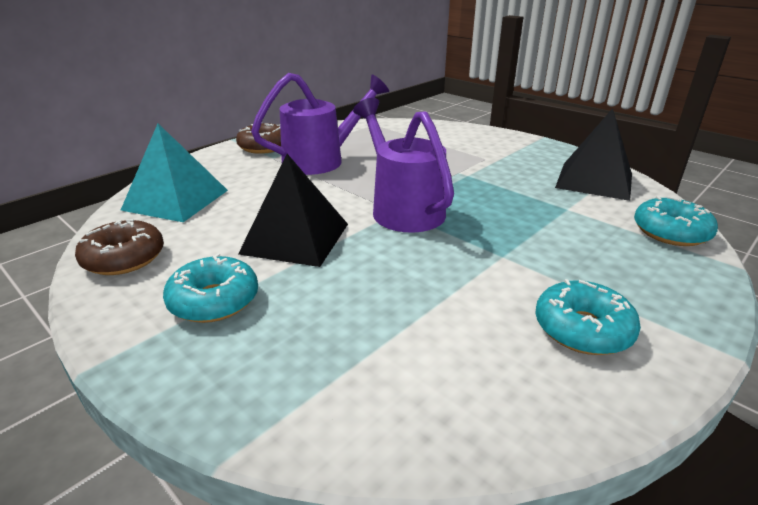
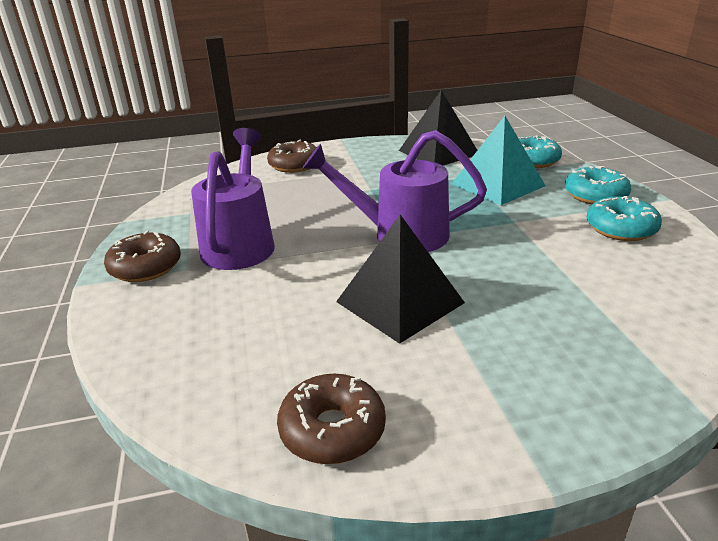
camera: 55 degrees left, 0 degrees up
(176, 199) = (214, 362): turquoise pyramid -> turquoise pyramid (497, 184)
(214, 300) = (479, 376): turquoise donut -> turquoise donut (595, 195)
(463, 137) = (294, 165): none -> brown donut

